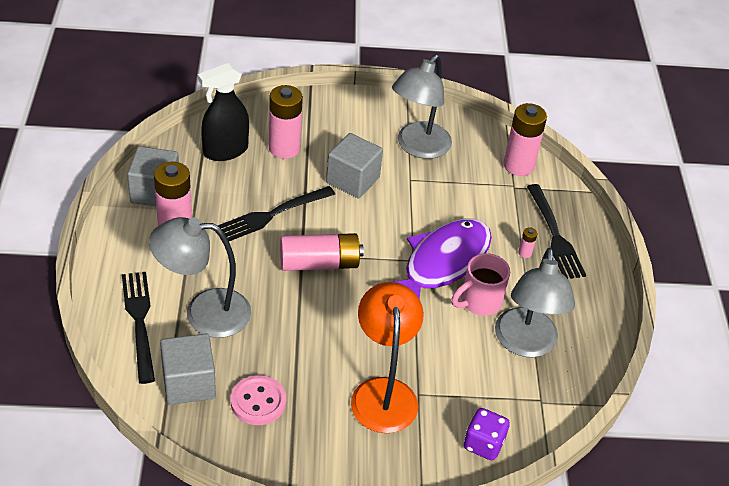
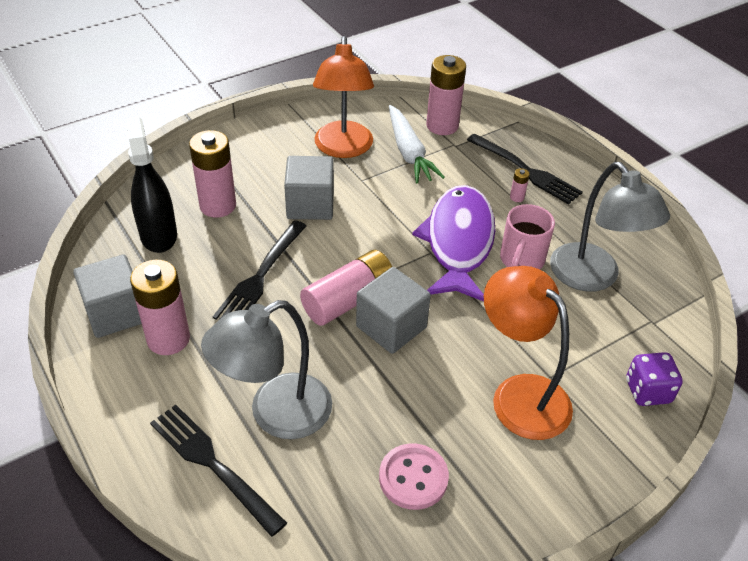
camera: 30 degrees left, 0 degrees up
(189, 383) = (325, 502): grey cube -> grey cube (391, 327)
(225, 151) = (158, 235): black spray bottle -> black spray bottle turned 135 degrees clockwise
(418, 147) = (343, 148): grey lamp -> orange lamp
(469, 175) = (409, 152): none -> white carrot

